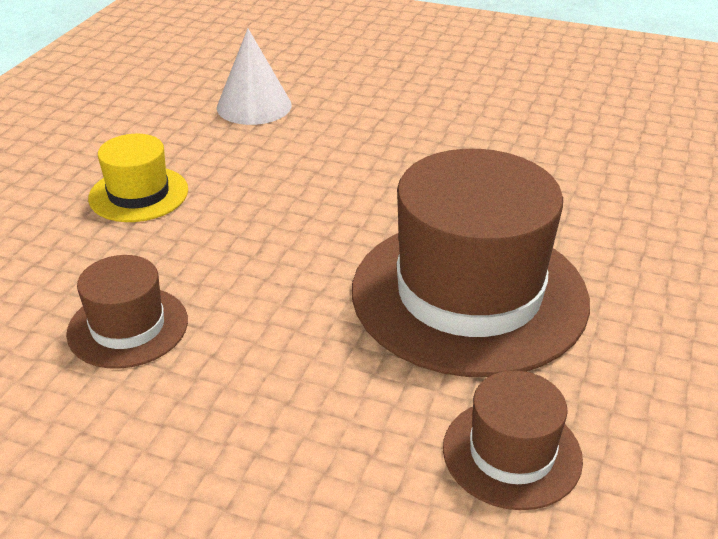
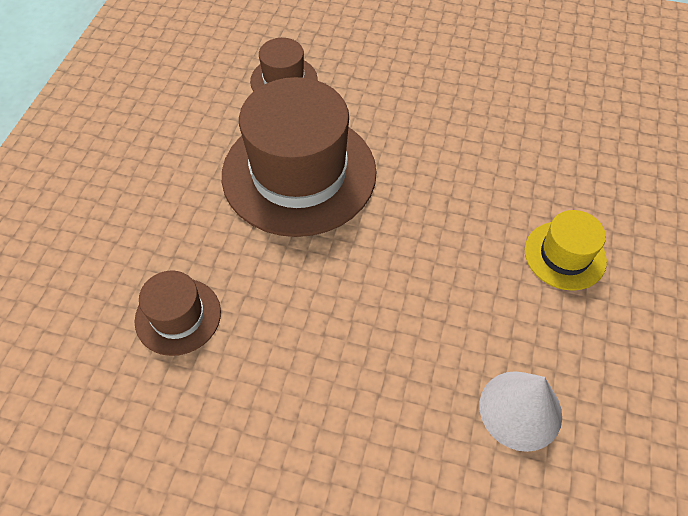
camera: 175 degrees right, 20 degrees up
(128, 327) = (505, 135): brown hat -> brown hat (178, 316)

